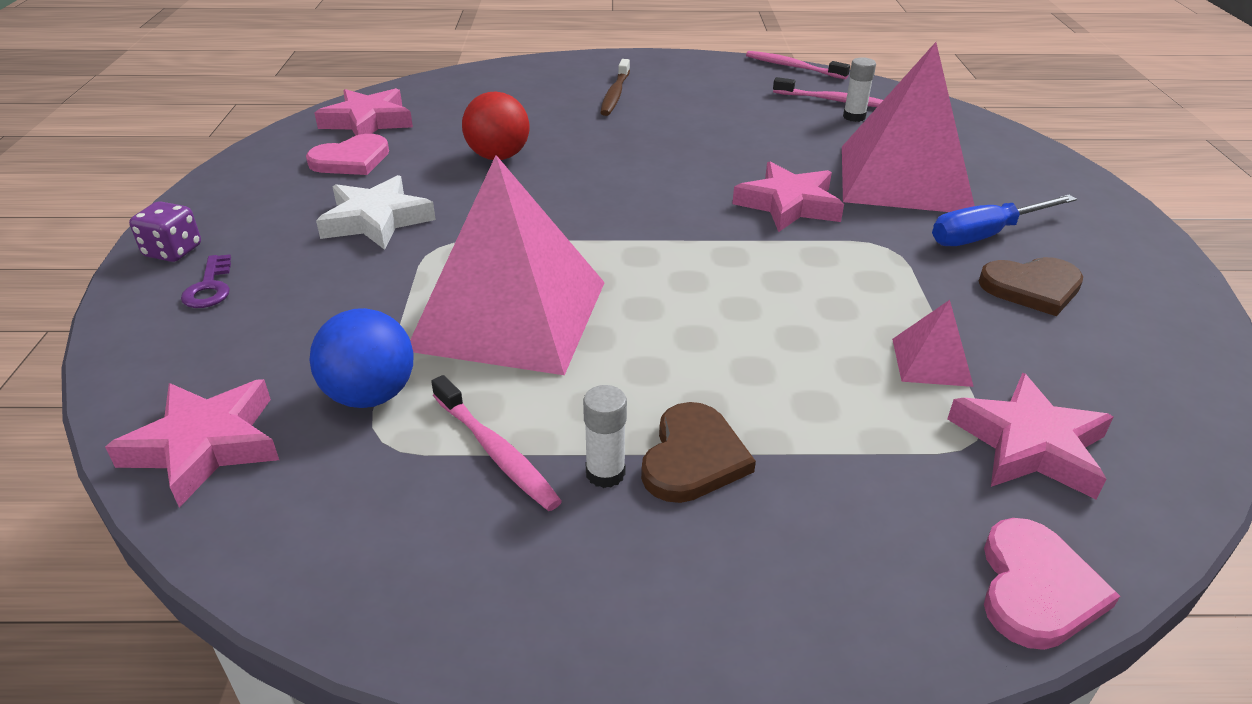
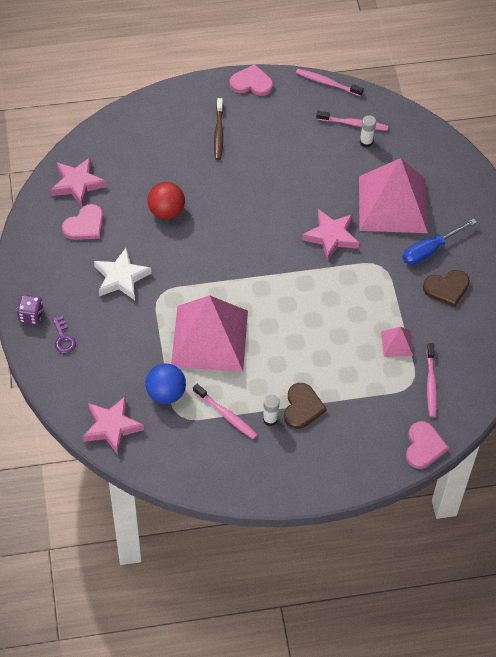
camera: 10 degrees left, 20 degrees up
(678, 60) = (251, 83): none -> pink heart
(1029, 445) = (431, 384): pink star -> pink toothbrush

